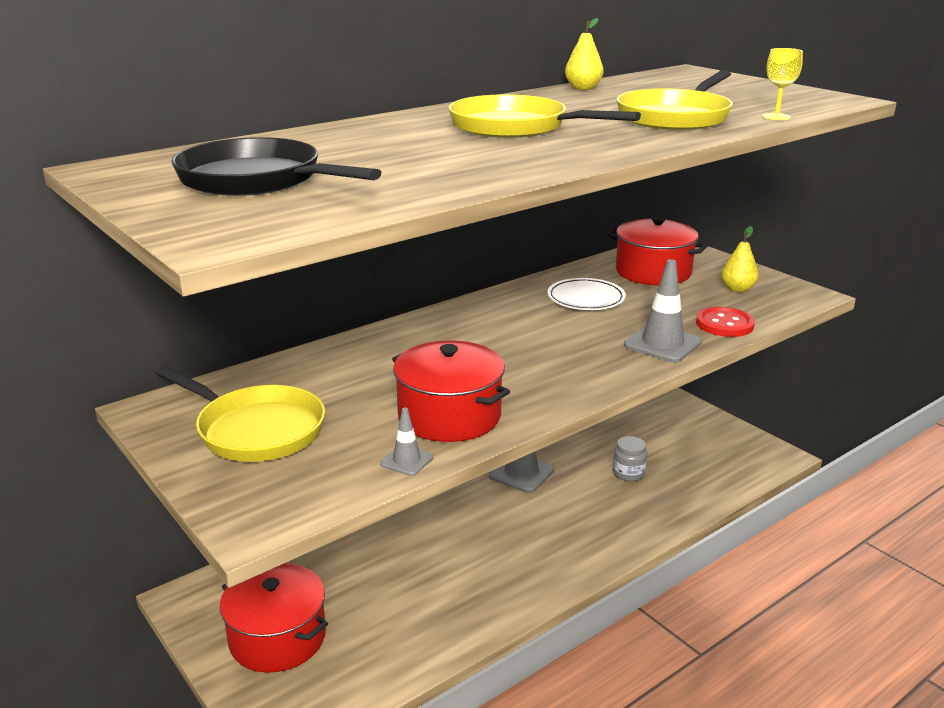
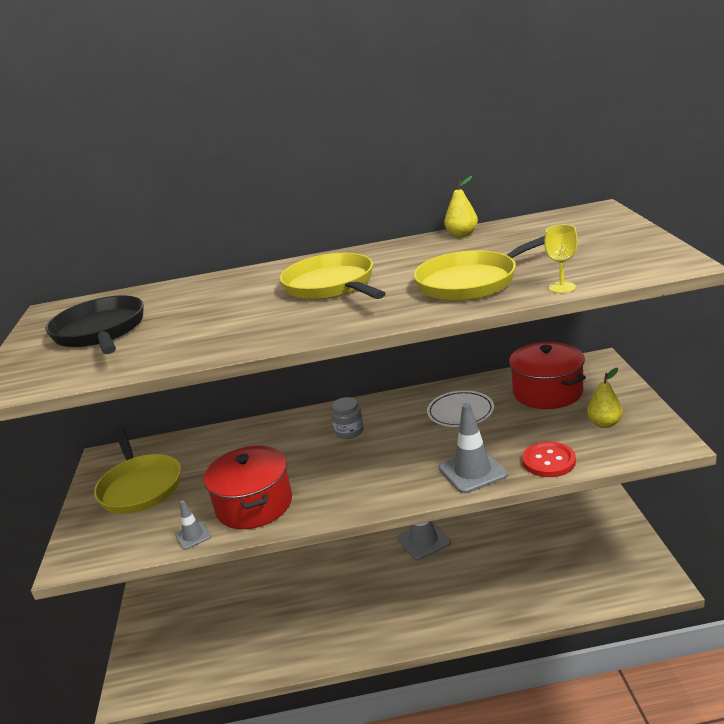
camera: 35 degrees right, 0 degrees up
(277, 638) = (175, 624): red pot -> none
(628, 473) = (508, 563): grey jar -> grey jar (349, 431)

